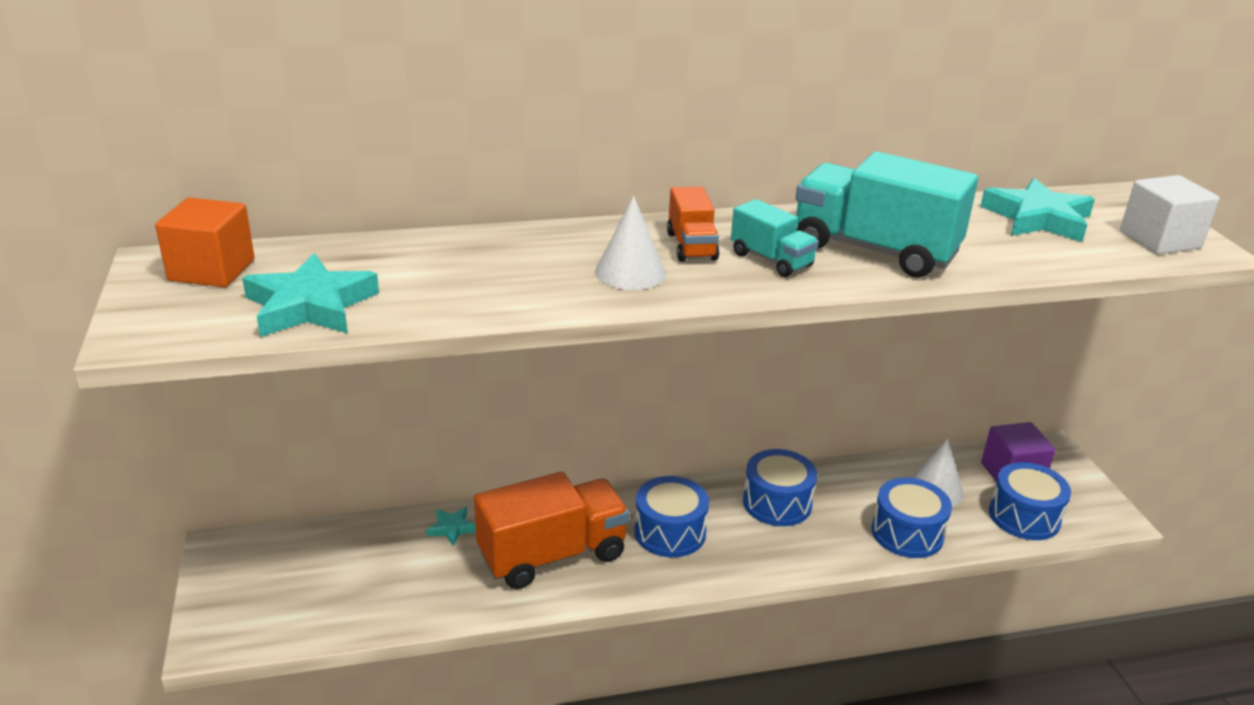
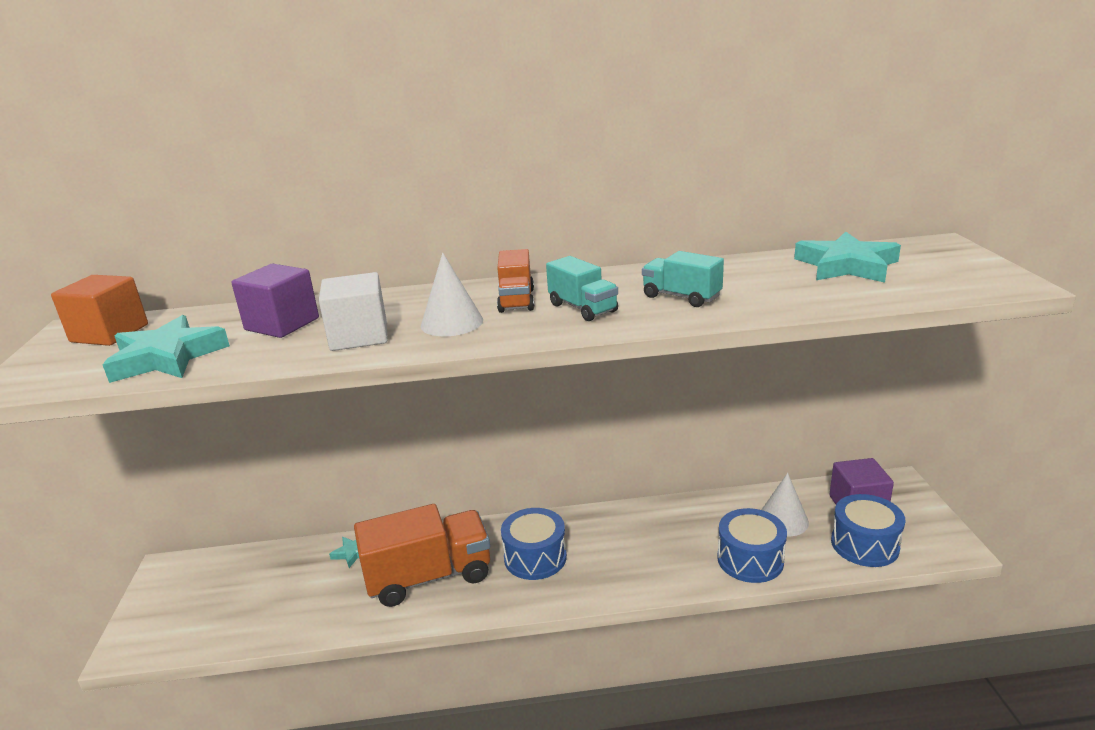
camera: 10 degrees right, 5 degrees down
(426, 266) = (282, 324): none -> purple cube
(777, 503) = (635, 532): blue drum -> none
(874, 250) = (681, 297): turquoise truck -> turquoise truck, size x0.52
(1160, 240) = (963, 277): white cube -> white cube (359, 336)

